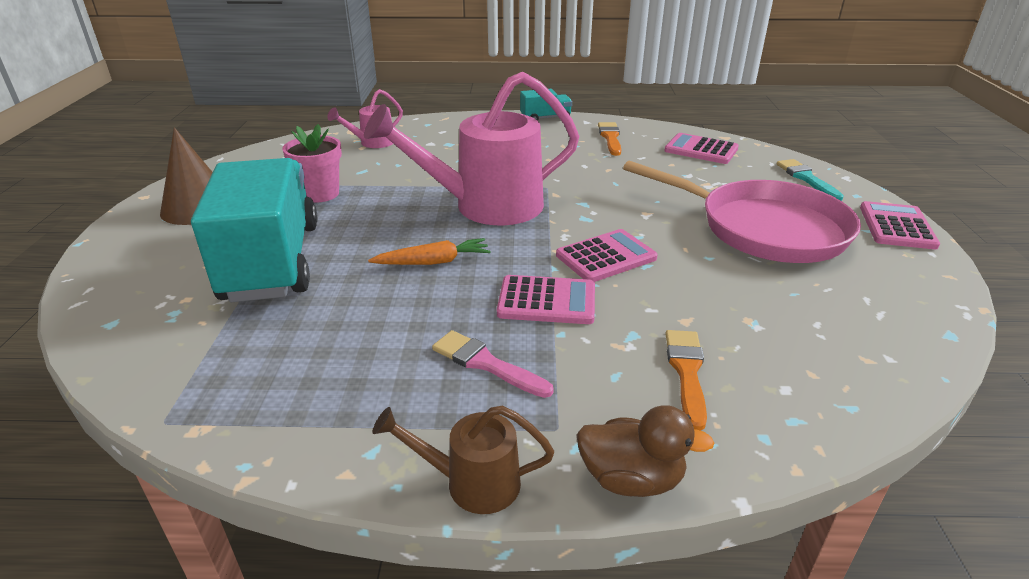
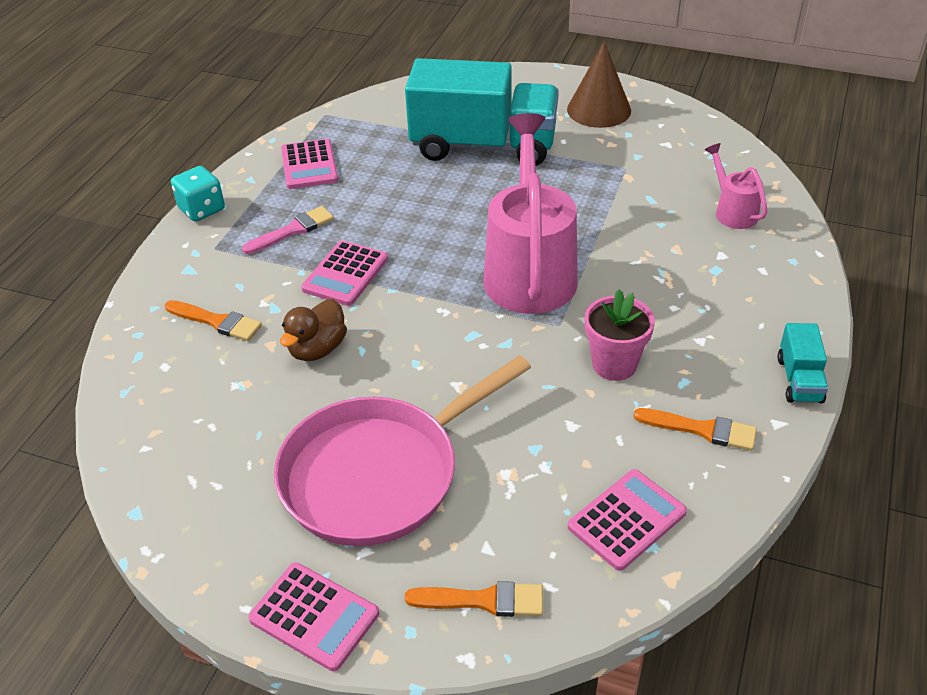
camera: 110 degrees right, 10 degrees up
(320, 194) = (601, 171): pink flower pot -> pink flower pot (614, 364)
(433, 262) = (439, 224): orange carrot -> none
(471, 482) = (202, 209): brown watering can -> turquoise dice
(606, 257) = (391, 327): pink calculator -> pink calculator (309, 165)
(631, 479) = (157, 266): brown duck -> brown duck (317, 349)
(806, 178) = (483, 600): turquoise brush -> orange brush

